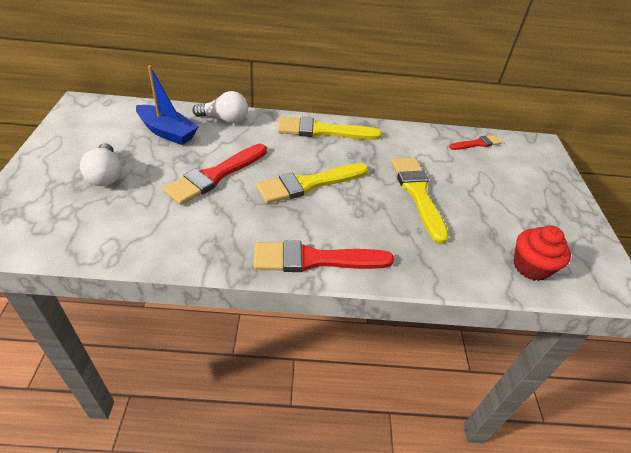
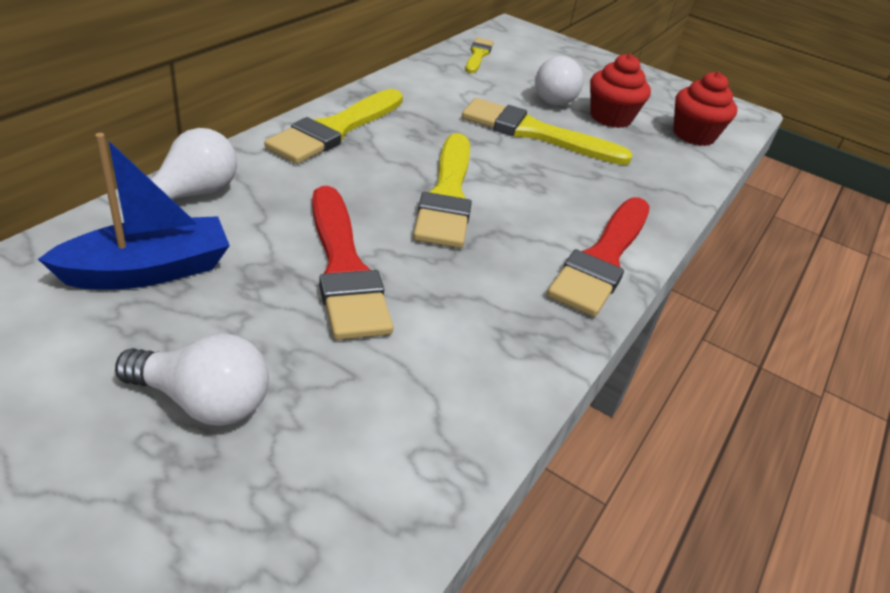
camera: 60 degrees left, 5 degrees down
(474, 187) = (552, 97): none -> white light bulb
(477, 143) = (478, 55): red brush -> yellow brush
(489, 219) = (610, 117): none -> red cupcake

